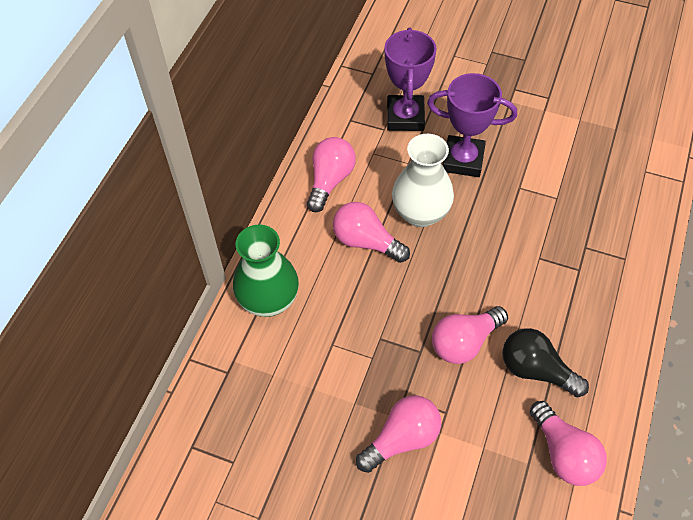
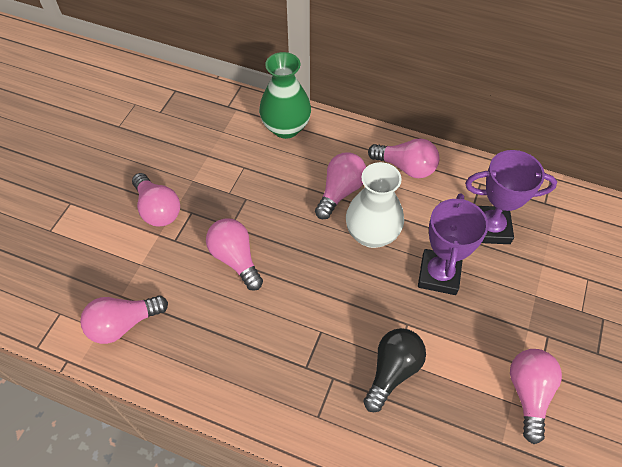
camera: 90 degrees right, 0 degrees up
(536, 370) = (202, 312): black light bulb -> black light bulb (392, 371)
(570, 107) = (528, 393): none -> pink light bulb

